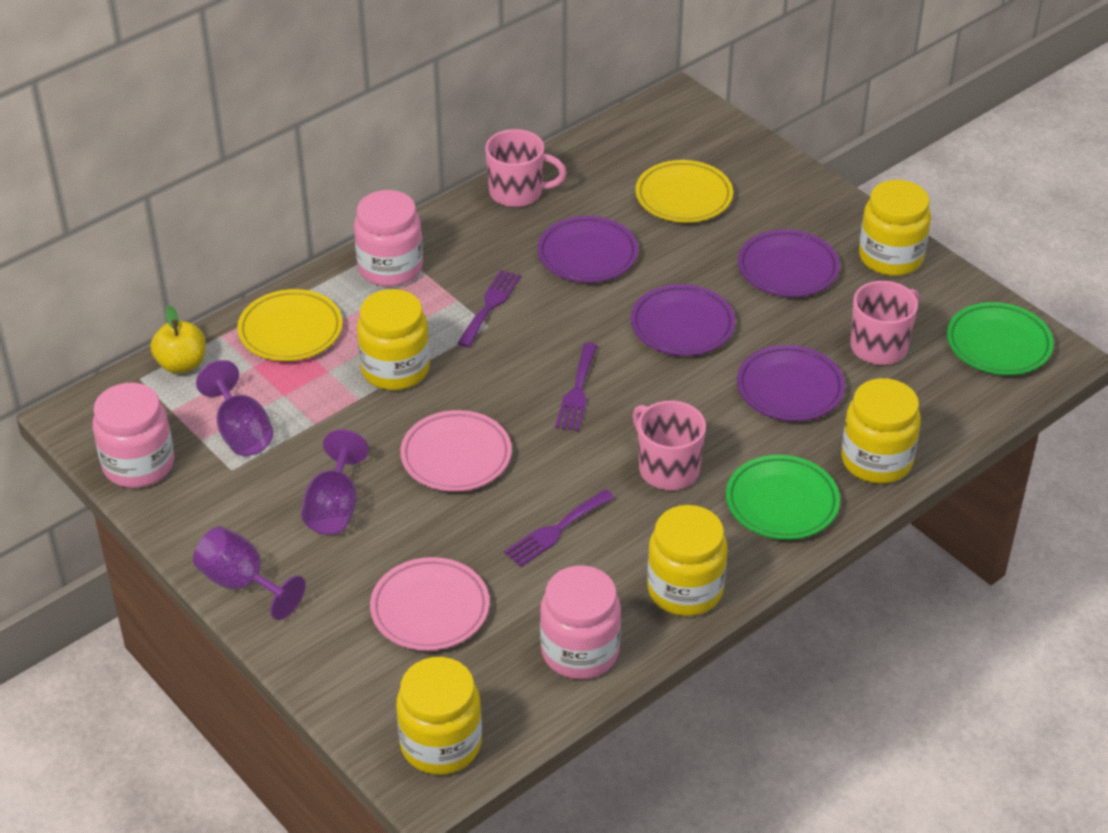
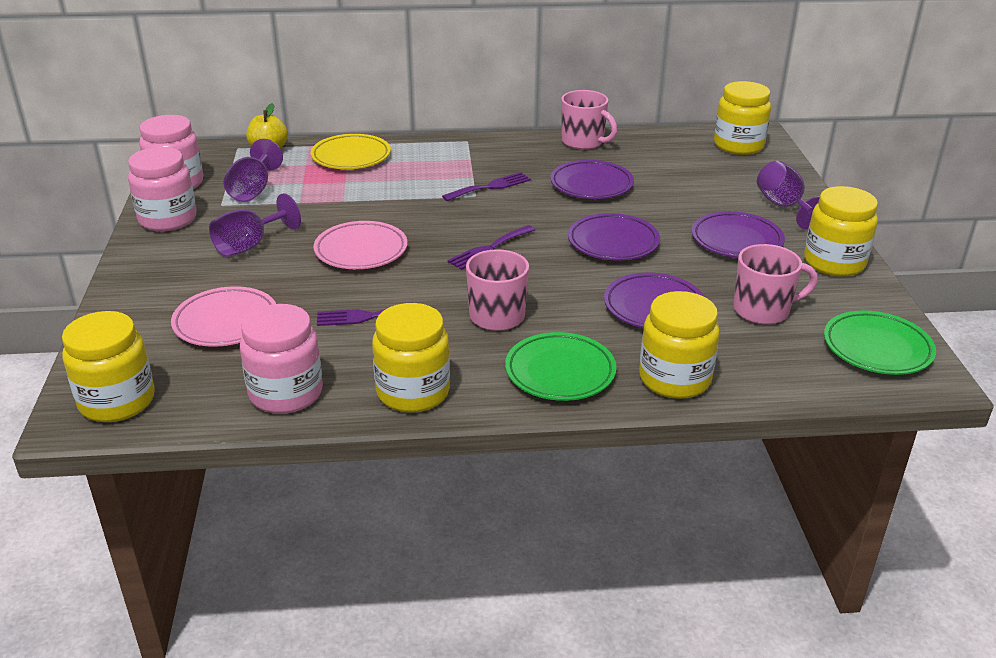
camera: 35 degrees right, 10 degrees down
(242, 583) = (141, 259): purple goblet -> purple goblet (784, 207)
(390, 268) = (452, 149): pink jar -> pink jar (168, 219)
(395, 369) = (386, 195): yellow jar -> yellow jar (738, 145)
(683, 197) = (700, 179): yellow plate -> none

